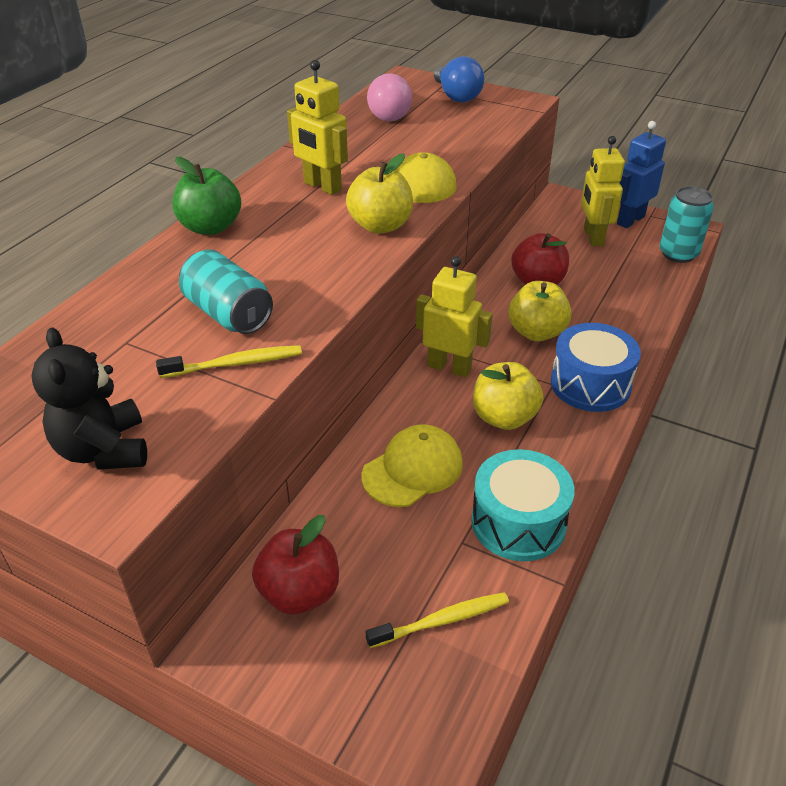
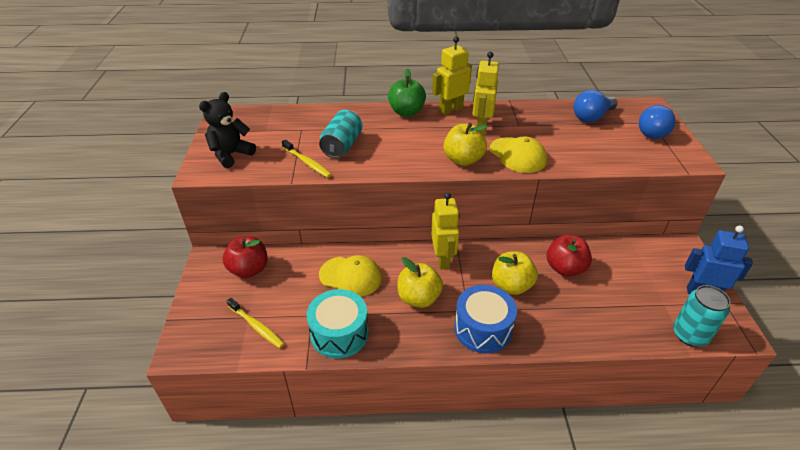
camera: 60 degrees right, 0 degrees up
(388, 114) = (592, 117): pink light bulb -> blue light bulb
(593, 237) = (652, 279): yellow robot -> yellow robot (450, 110)

